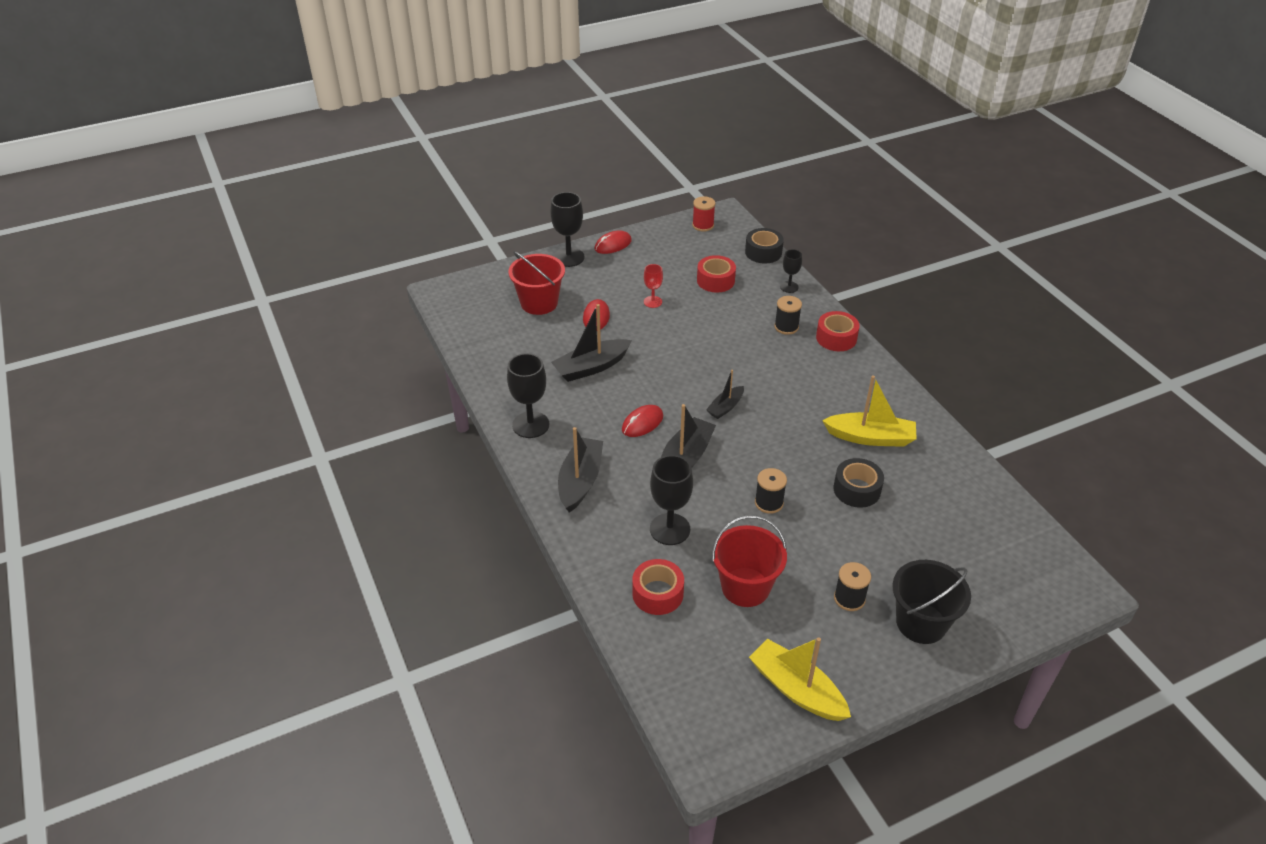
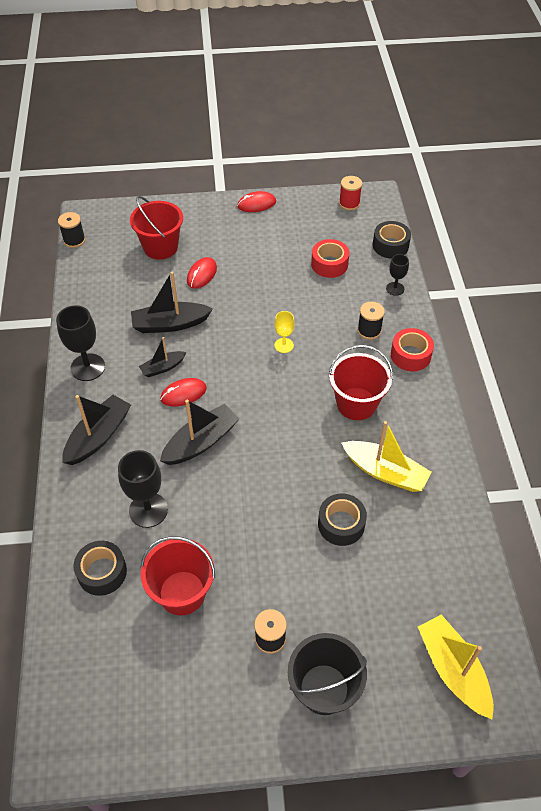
camera: 20 degrees right, 10 degrees up
(569, 257) = (211, 207): black goblet -> none
(652, 302) = (260, 272): red goblet -> none
(657, 593) = (102, 572): red tape -> black tape
(714, 358) = (284, 345): none -> yellow goblet
(725, 407) = (266, 399): black boat -> black boat (162, 368)
(769, 503) = (251, 512): black spool -> black spool (74, 240)
(796, 689) = (169, 716): yellow boat -> yellow boat (453, 669)
(811, 389) = (356, 404): none -> red bucket

